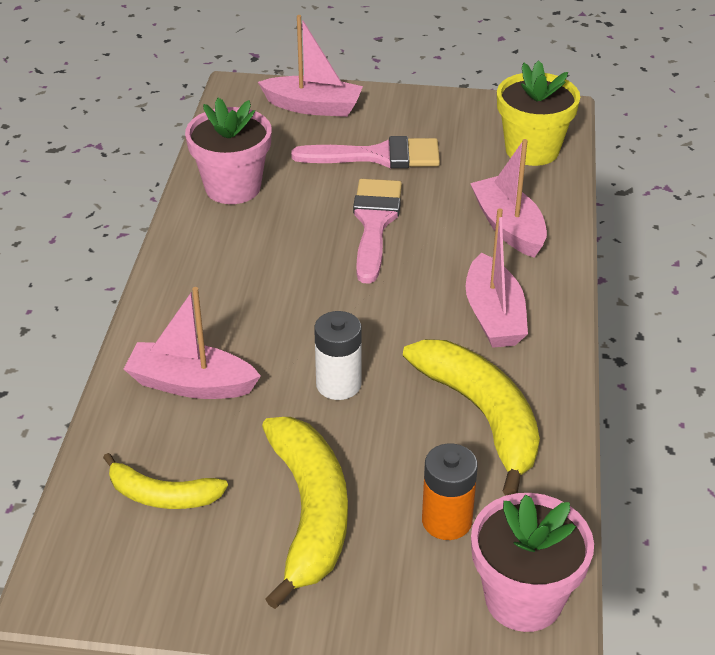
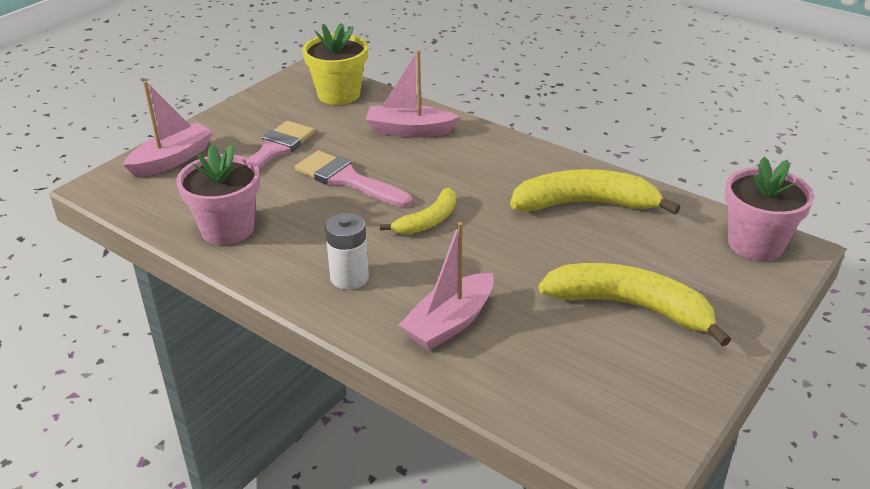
camera: 60 degrees left, 5 degrees down
(162, 495) = (566, 375): yellow banana -> yellow banana (428, 221)
(338, 384) = (508, 252): white battery -> white battery (349, 278)
(447, 521) = (672, 250): orange battery -> none
(494, 316) = (493, 167): pink boat -> none

